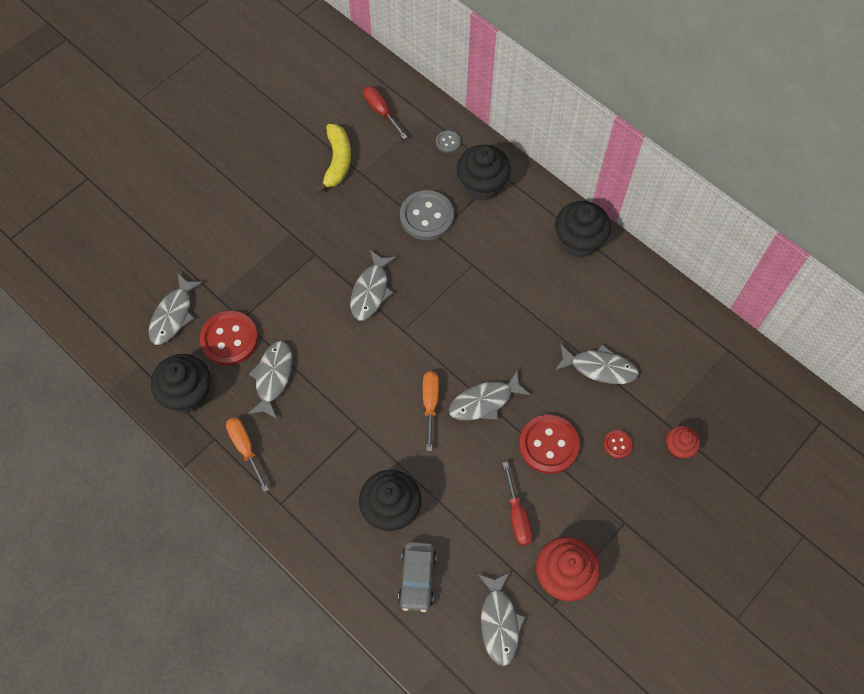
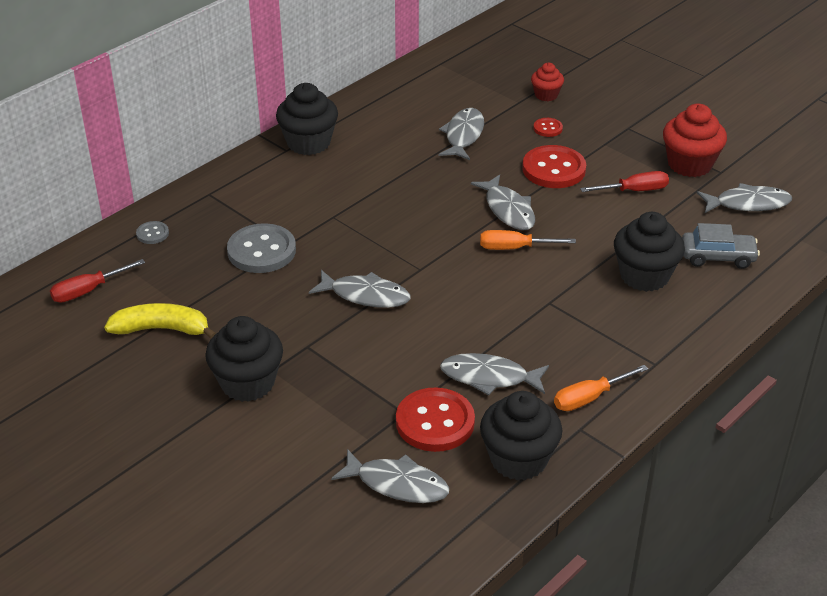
camera: 90 degrees left, 25 degrees down
(482, 185) = (222, 208): black cupcake -> black cupcake (247, 383)

